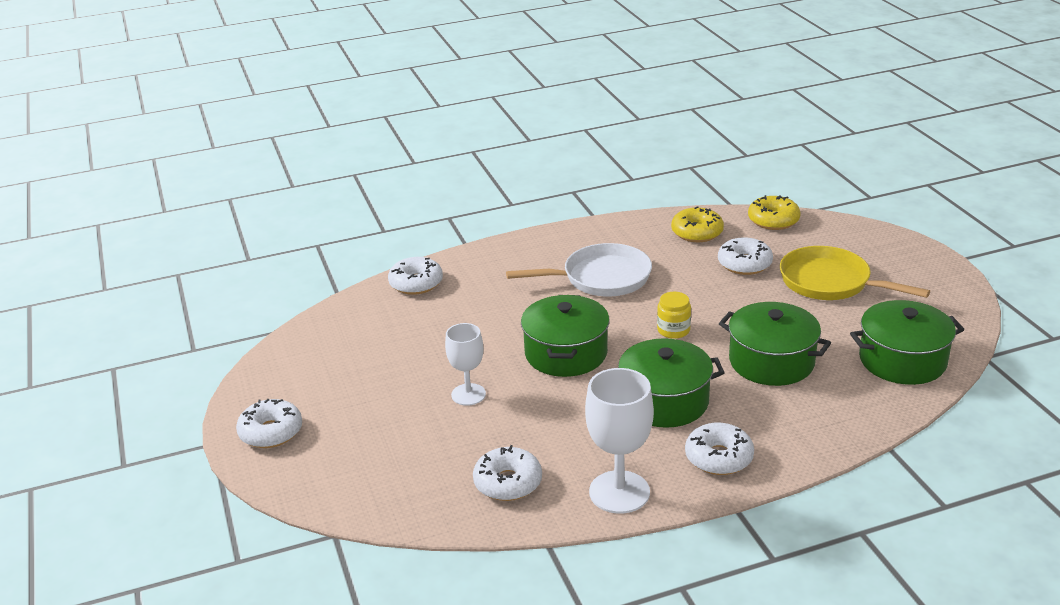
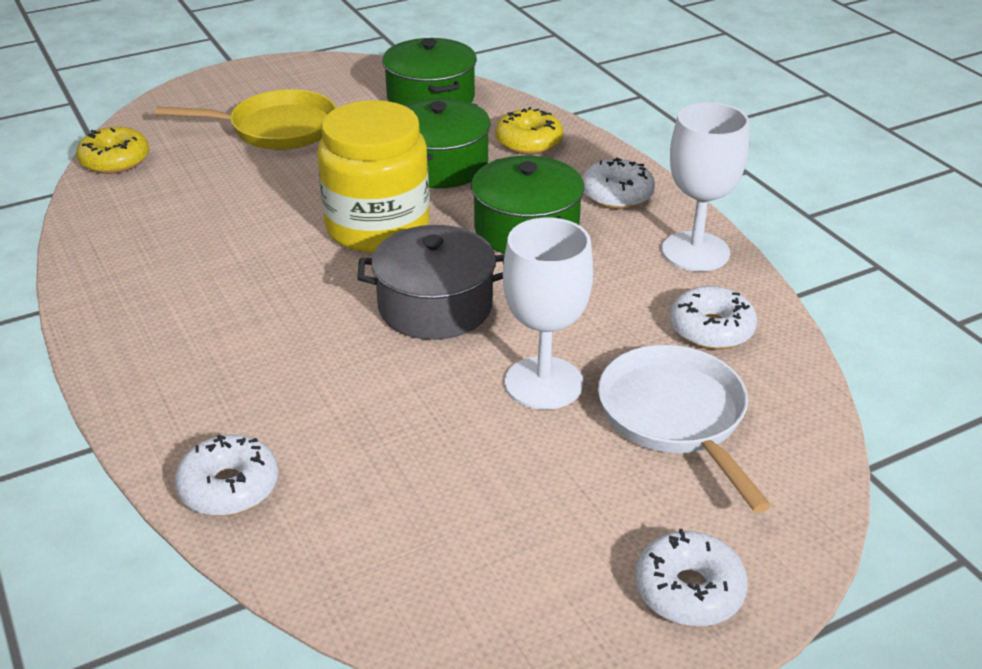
camera: 100 degrees left, 5 degrees up
(468, 394) = (543, 383): white goblet -> white goblet, size x1.57
(566, 353) = (435, 306): green pot -> grey pot
(601, 278) = (242, 289): white pan -> white pan (675, 417)
(673, 330) = (377, 227): yellow jar -> yellow jar, size x2.45
(697, 232) = (130, 215): yellow donut -> yellow donut (528, 142)
(744, 264) = (224, 180): white donut -> none
(830, 282) = (276, 129): yellow pan -> yellow pan turned 120 degrees counterclockwise

